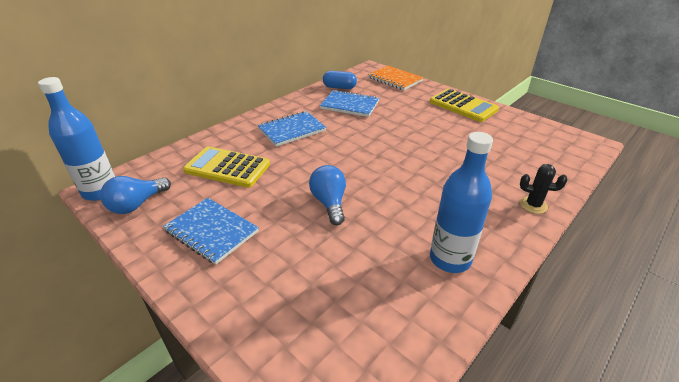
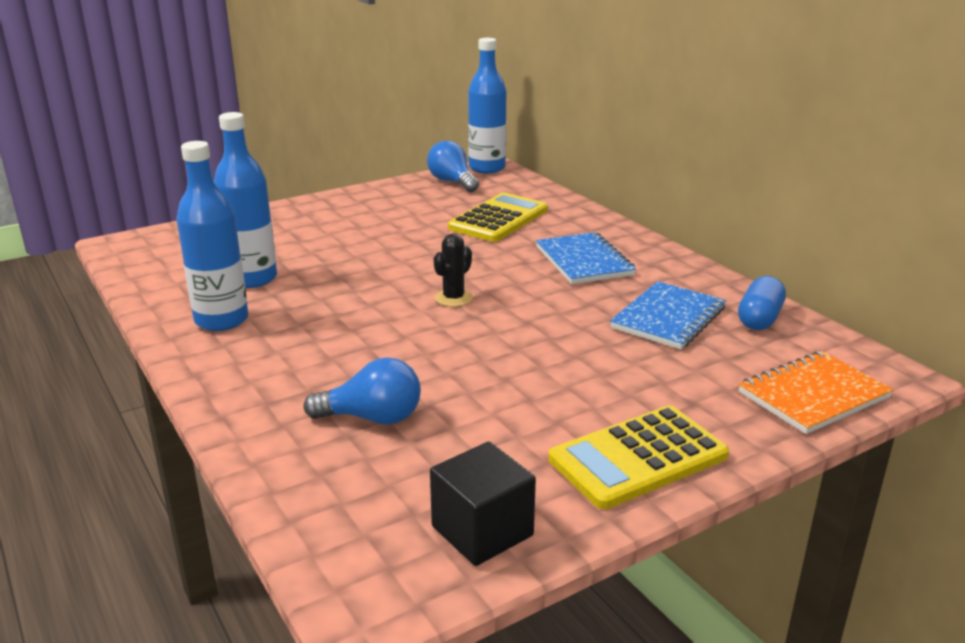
camera: 105 degrees right, 10 degrees down
(211, 231) = (381, 210): blue notebook -> none
(329, 203) = (381, 268): blue light bulb -> blue light bulb (372, 418)
(377, 268) = (252, 279): none -> blue bottle
(533, 129) = (482, 531): none -> black cube
(533, 205) = (248, 417): black cactus -> black cactus (453, 298)

